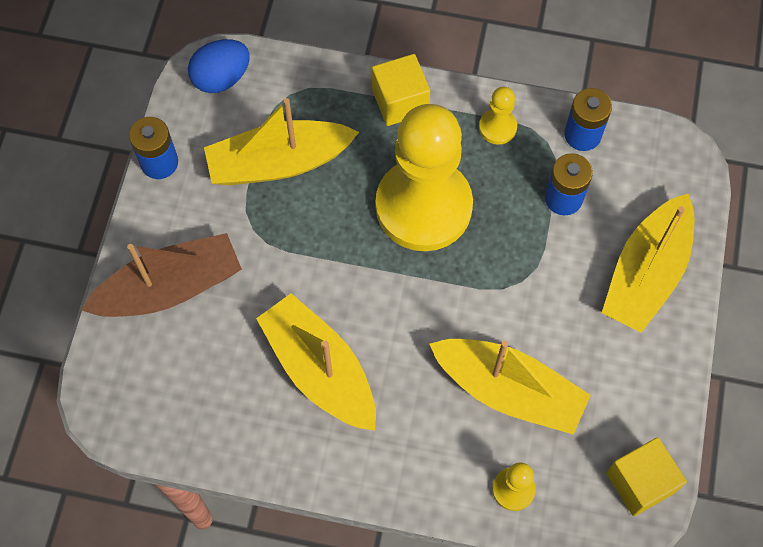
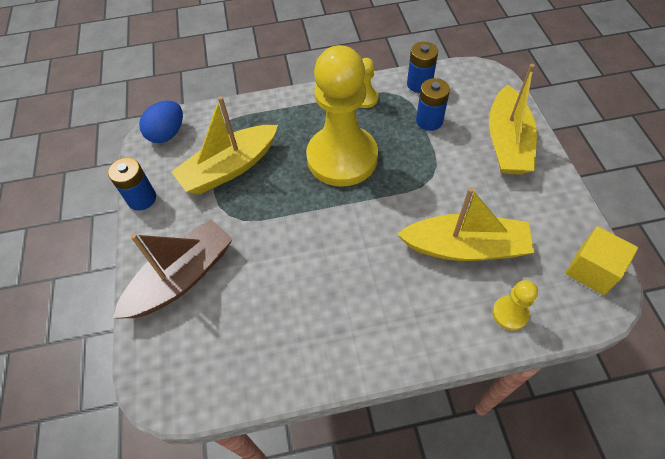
camera: 20 degrees left, 10 degrees down
(320, 369) = (322, 289): yellow boat -> none
(400, 101) = (295, 106): yellow cube -> none

